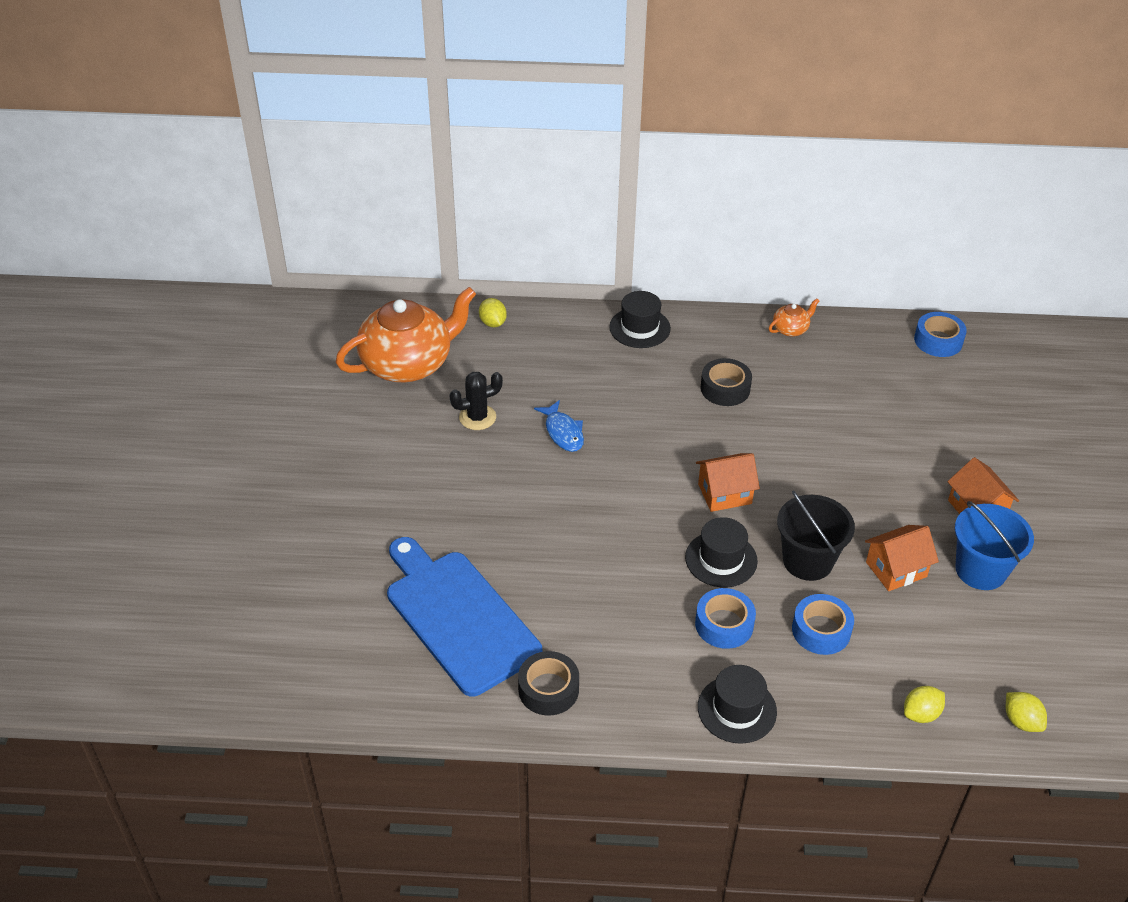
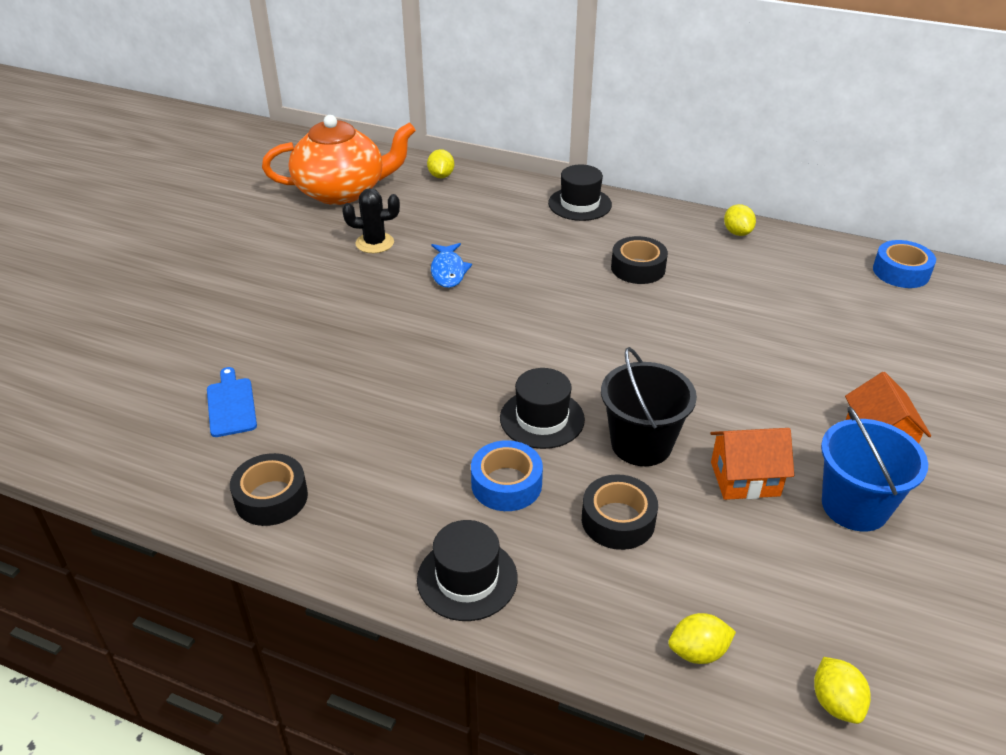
camera: 20 degrees right, 5 degrees down
(458, 617) = (231, 405): blue cutting board -> blue cutting board, size x0.43
(724, 494) = (583, 359): orange house -> none
(791, 329) = (737, 232): orange teapot -> yellow lemon
(821, 630) = (618, 520): blue tape -> black tape

